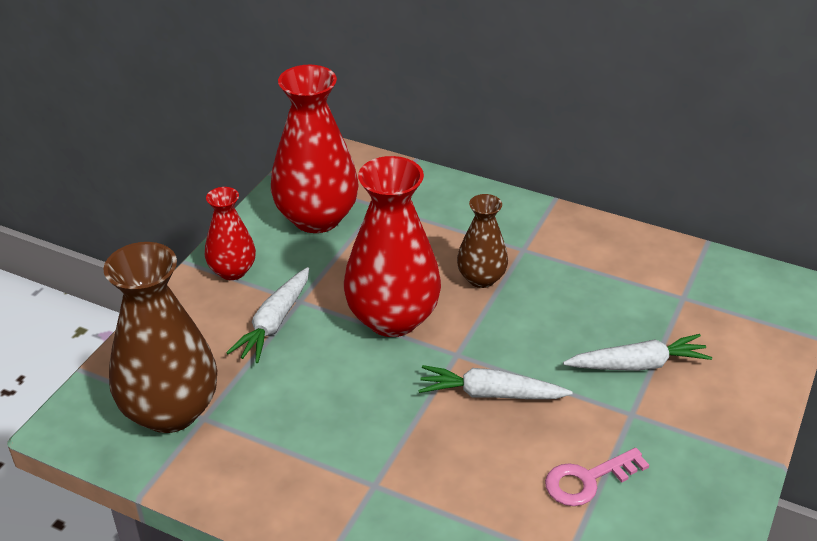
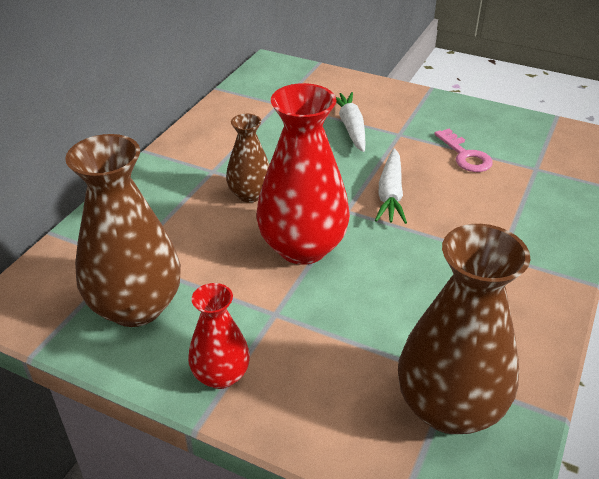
camera: 90 degrees left, 0 degrees up
(274, 322) = (309, 331): white carrot -> none
(316, 218) = (136, 306): red vase -> brown vase

